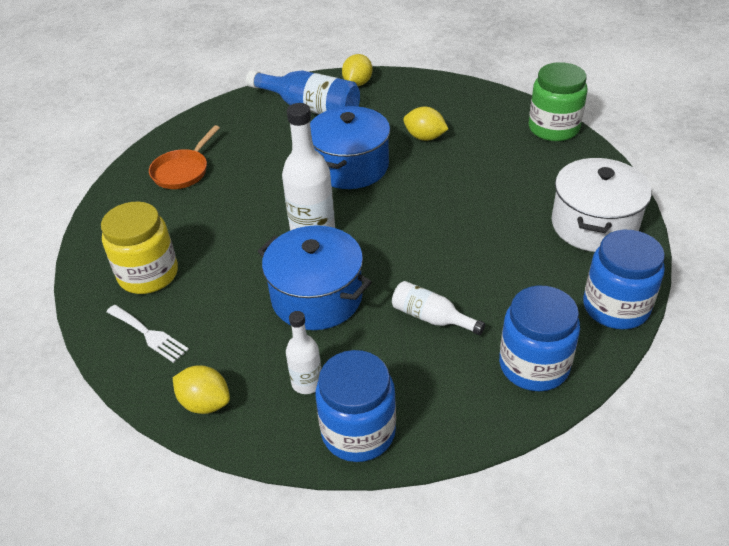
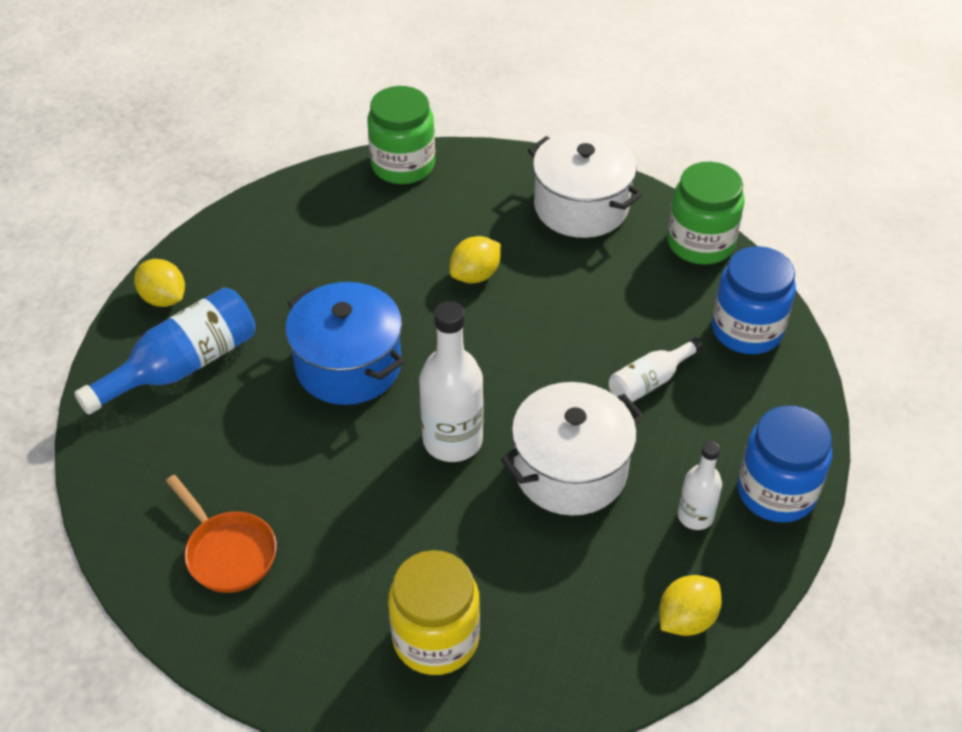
camera: 70 degrees left, 5 degrees up
(149, 334) = (550, 657): white fork -> none
(317, 297) = (570, 470): blue pot -> white pot
(425, 137) = (339, 276): yellow lemon -> yellow lemon (475, 275)
(615, 307) = (700, 243): blue jar -> green jar

